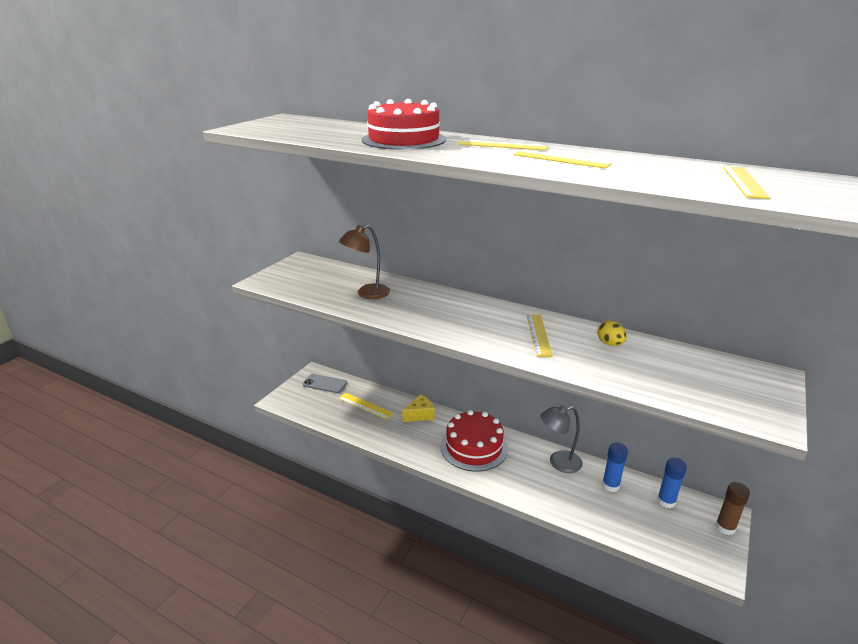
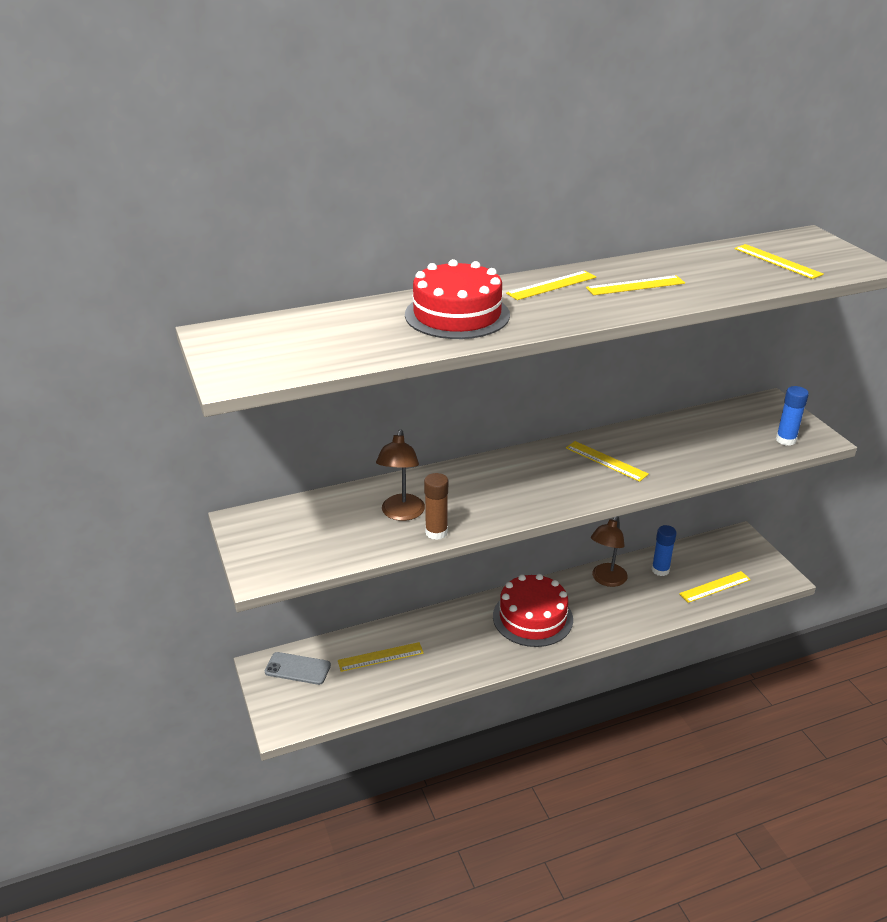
camera: 50 degrees left, 5 degrees up
(325, 384) = (298, 668): grey phone -> grey phone turned 45 degrees clockwise
(420, 415) = (444, 625): yellow cheese -> none
(558, 462) = (606, 580): grey lamp -> brown lamp
(610, 344) = (659, 437): yellow egg -> none
(639, 527) = (715, 587): none -> yellow ruler
(666, 501) = (703, 554): blue glue stick -> blue glue stick (786, 440)
(725, 527) = (752, 546): brown glue stick -> brown glue stick (436, 532)

